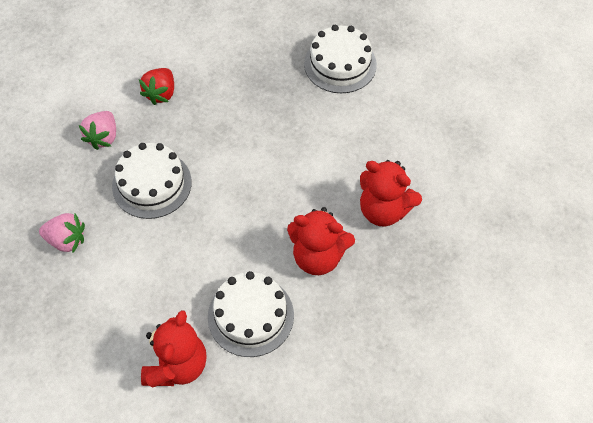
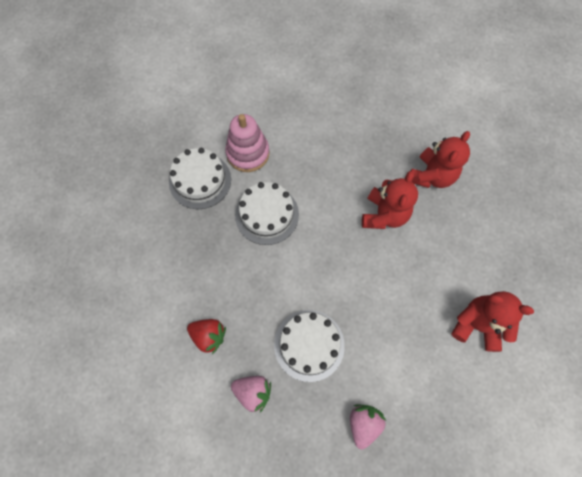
camera: 85 degrees left, 10 degrees up
(250, 316) = (434, 267): white cake -> white cake (267, 214)
(383, 105) = (248, 153): none -> pink stacking toy
(384, 210) = (345, 165): red teddy bear -> red teddy bear (431, 176)

